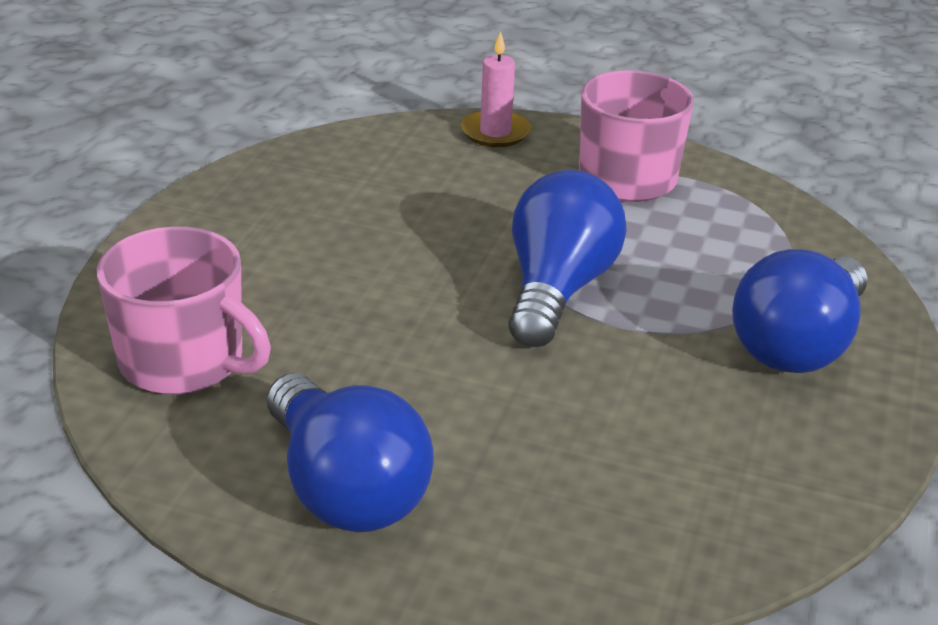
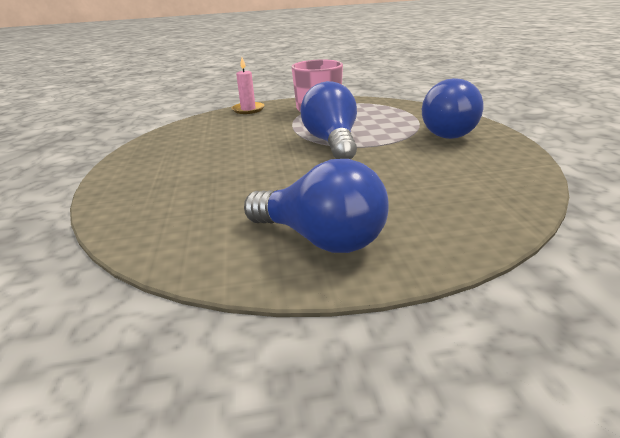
camera: 25 degrees left, 5 degrees down
(184, 361) = (171, 218): pink mug -> none

